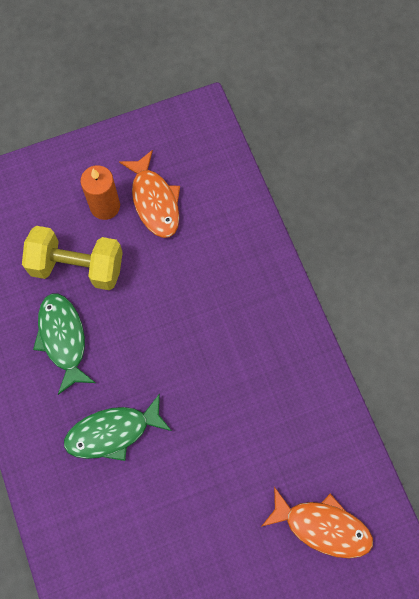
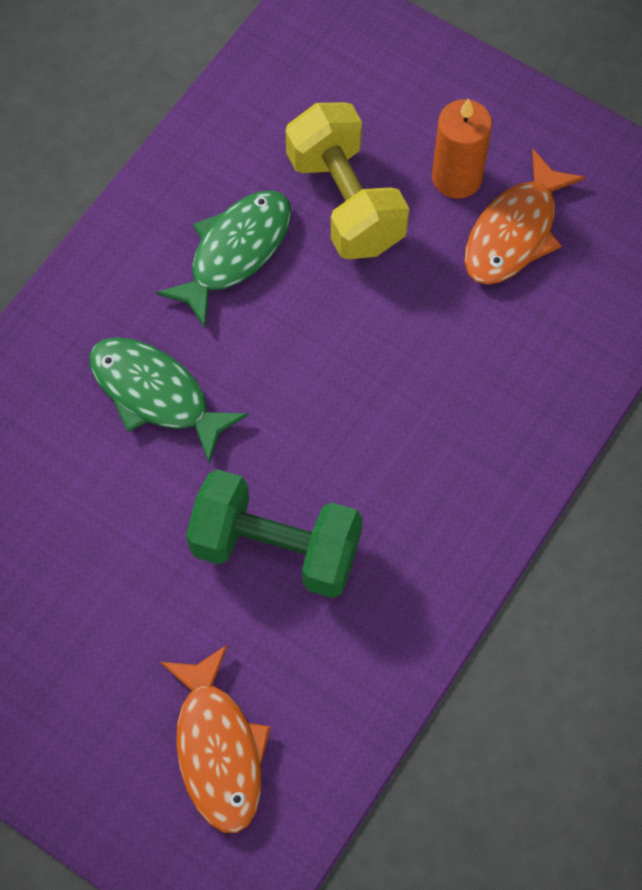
camera: 55 degrees right, 5 degrees down
(238, 428) = (276, 548): none -> green dumbbell

